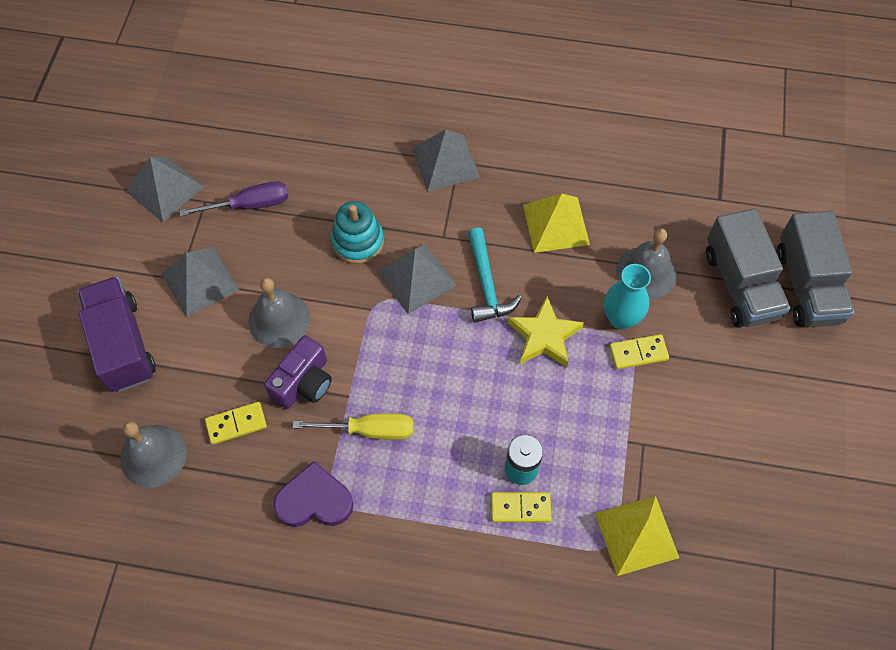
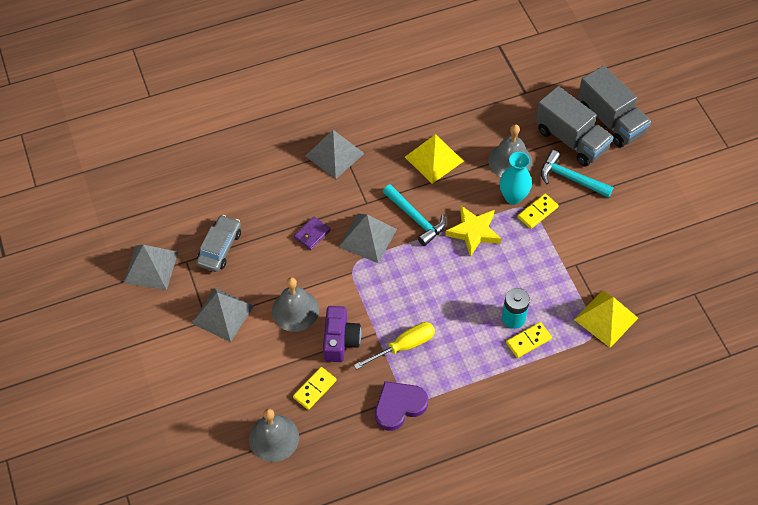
camera: 30 degrees left, 5 degrees down
(123, 345) = (199, 382): purple truck -> none
(249, 205) = (220, 248): purple screwdriver -> grey car
(358, 241) = (312, 234): turquoise stacking toy -> purple wallet
(708, 332) = (571, 178): none -> turquoise hammer

